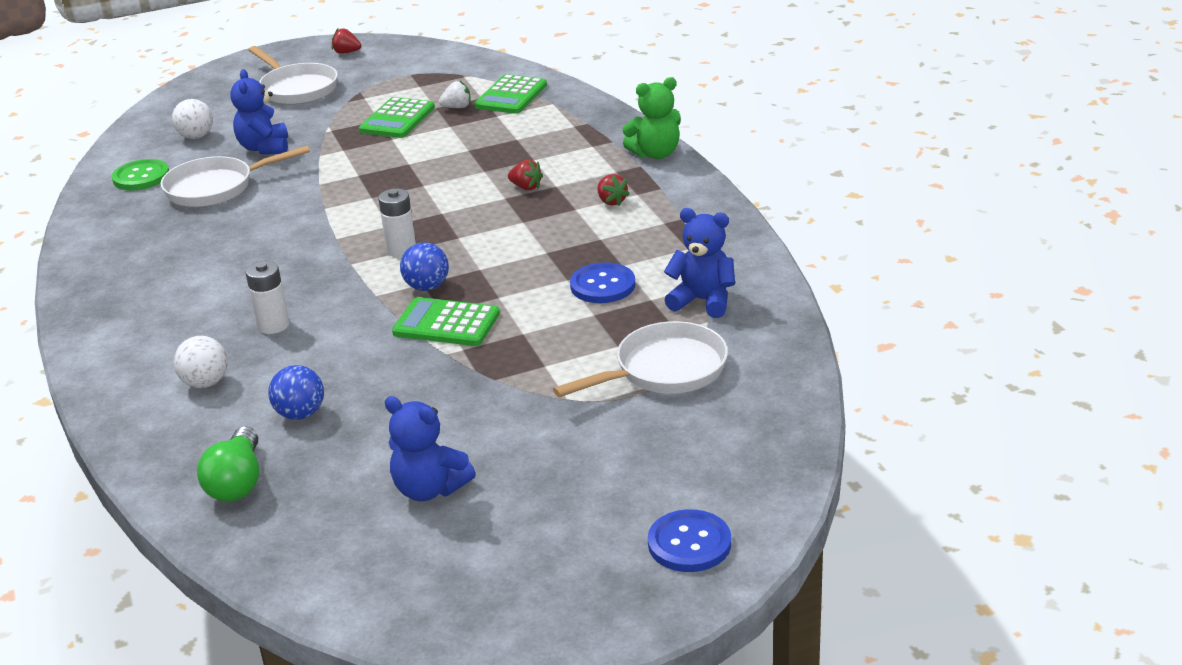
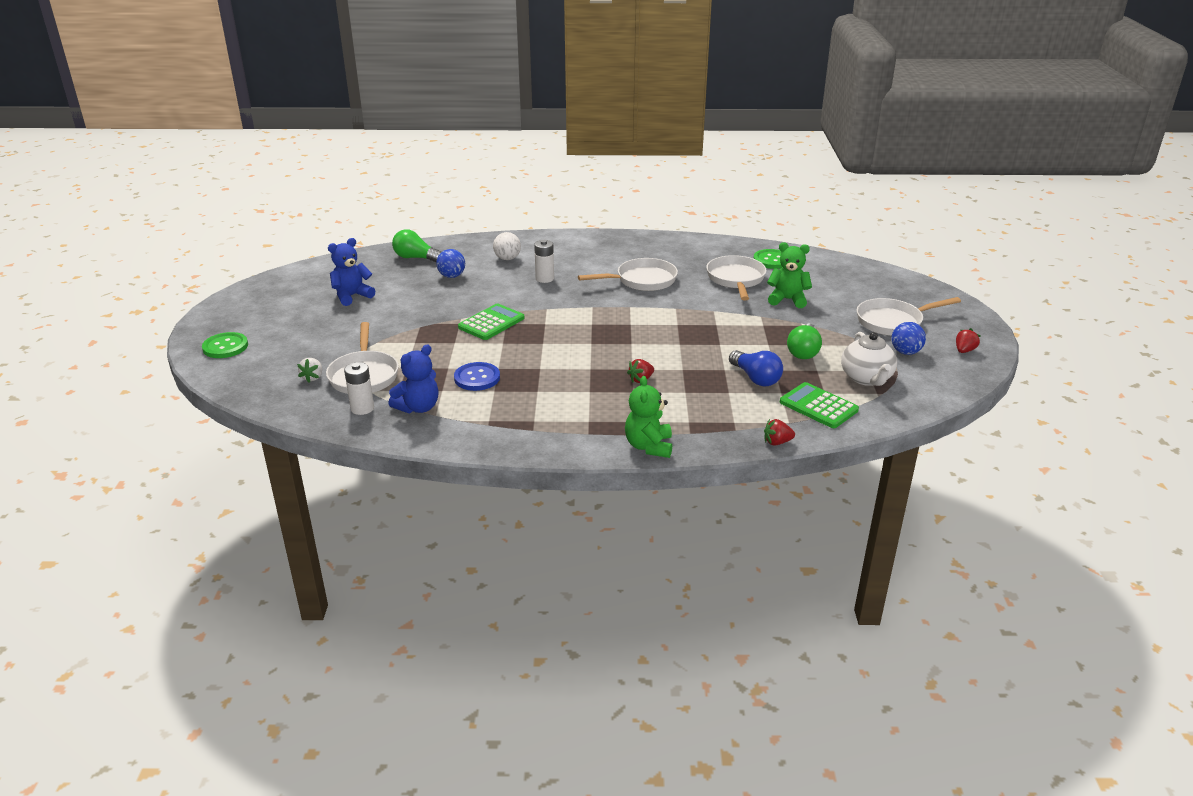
camera: 110 degrees right, 0 degrees up
(196, 136) = (825, 280): white ball -> none
(247, 249) = (642, 280): none -> white pan
(264, 148) = (787, 299): blue teddy bear -> green teddy bear
(397, 119) = (804, 351): green calculator -> green light bulb
(401, 250) = (593, 323): white battery -> white battery (362, 408)
(427, 287) = (539, 324): blue ball -> blue ball (905, 352)
(437, 84) = (866, 378): none -> white teapot
(457, 107) = (810, 379): white strawberry -> white strawberry (313, 377)
(476, 131) = (756, 378): none -> blue light bulb
(611, 201) = (586, 408): red strawberry -> red strawberry (777, 442)
(689, 543) = (225, 347): blue button -> green button

